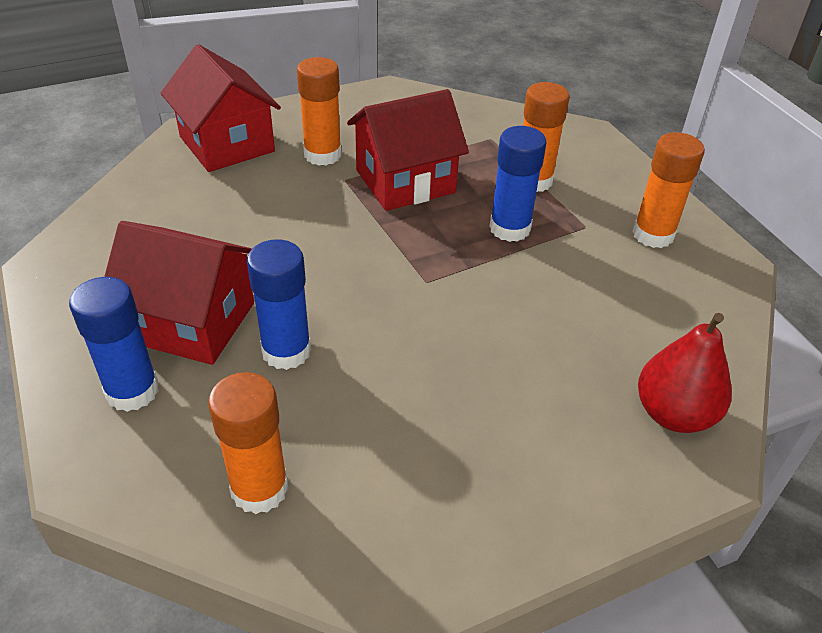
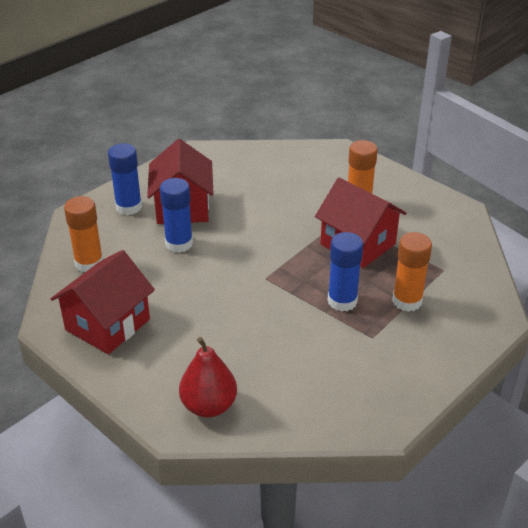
camera: 70 degrees right, 5 degrees down
(227, 144) = (338, 166): red house -> red house (107, 324)
(653, 235) = (388, 373): orange glue stick -> none

